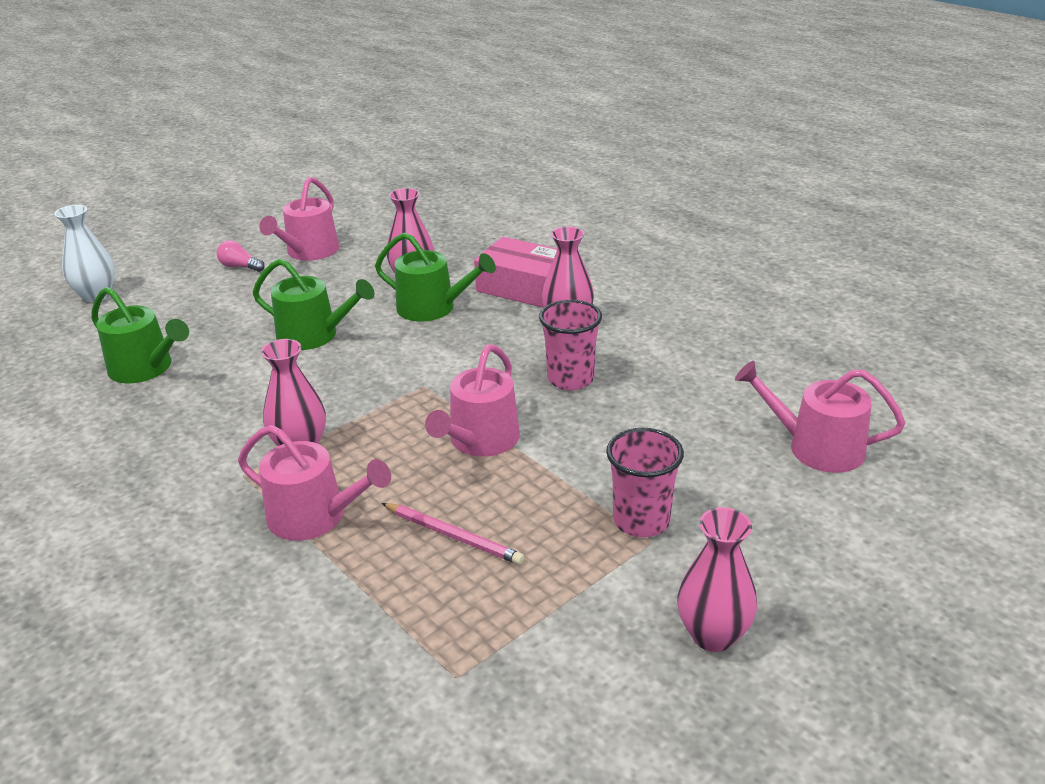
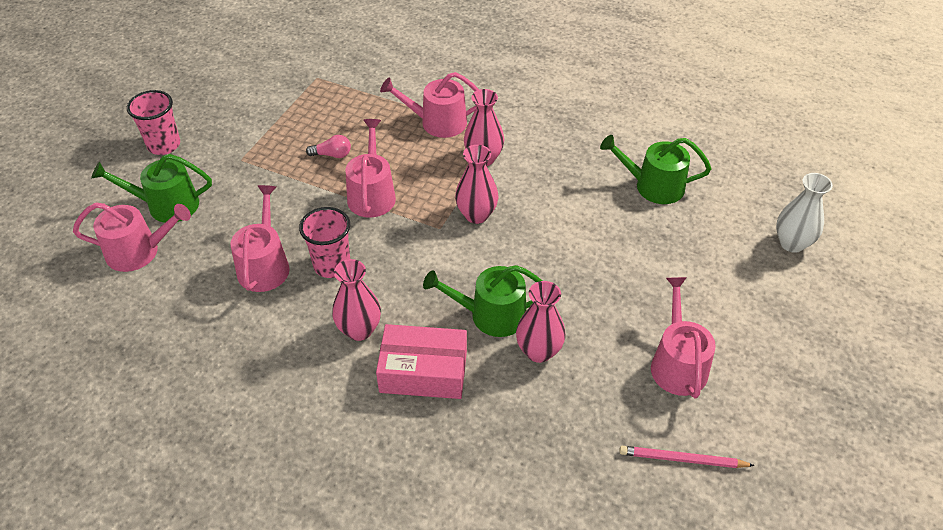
camera: 155 degrees right, 15 degrees up
(240, 267) = (718, 318): pink light bulb -> pink light bulb (332, 155)
(314, 335) = (563, 252): green watering can -> green watering can (166, 205)
(453, 536) = (353, 133): pink pencil -> pink pencil (682, 459)
(641, 521) = (249, 169): pink cup -> pink cup (164, 145)
(651, 396) = (264, 265): none -> pink watering can
(713, 635) = (201, 122): pink vase -> pink vase (476, 215)

